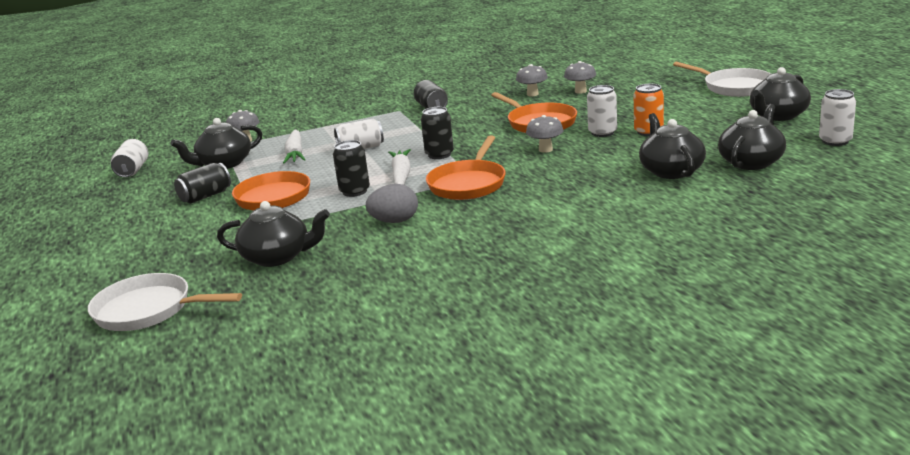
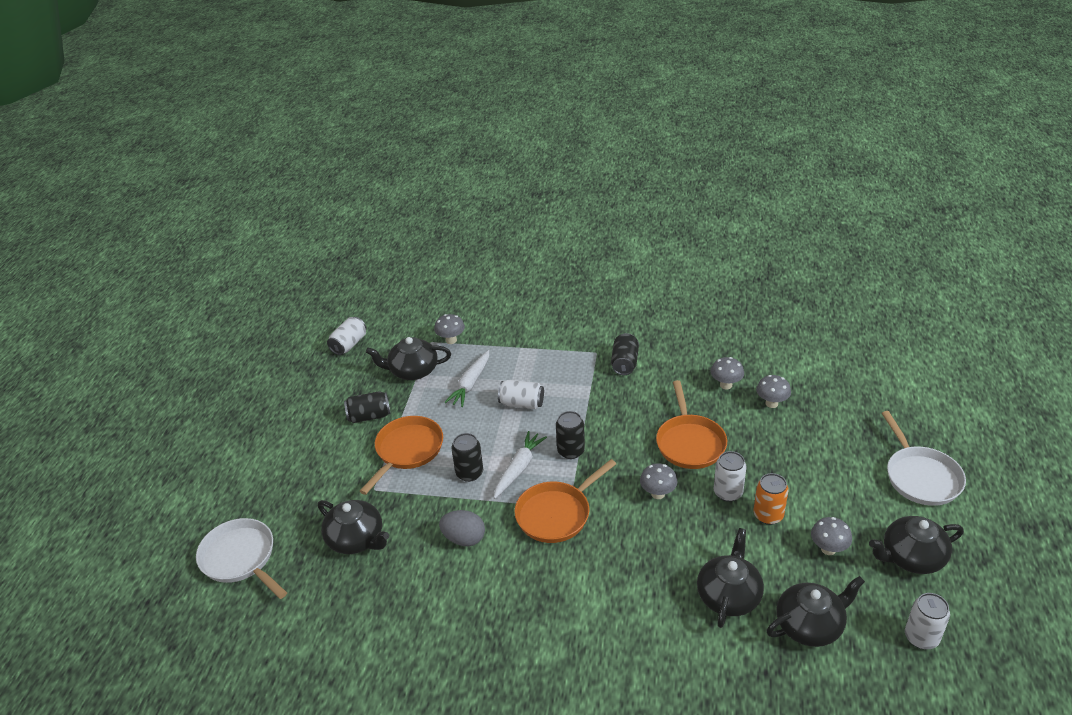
camera: 30 degrees right, 15 degrees up
(715, 130) = (828, 549): none -> grey mushroom

